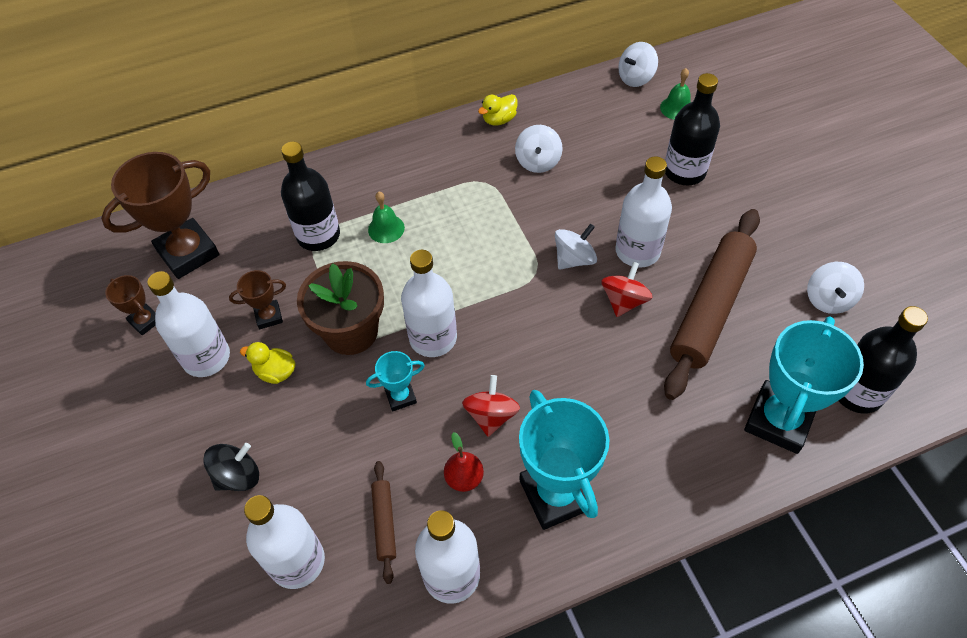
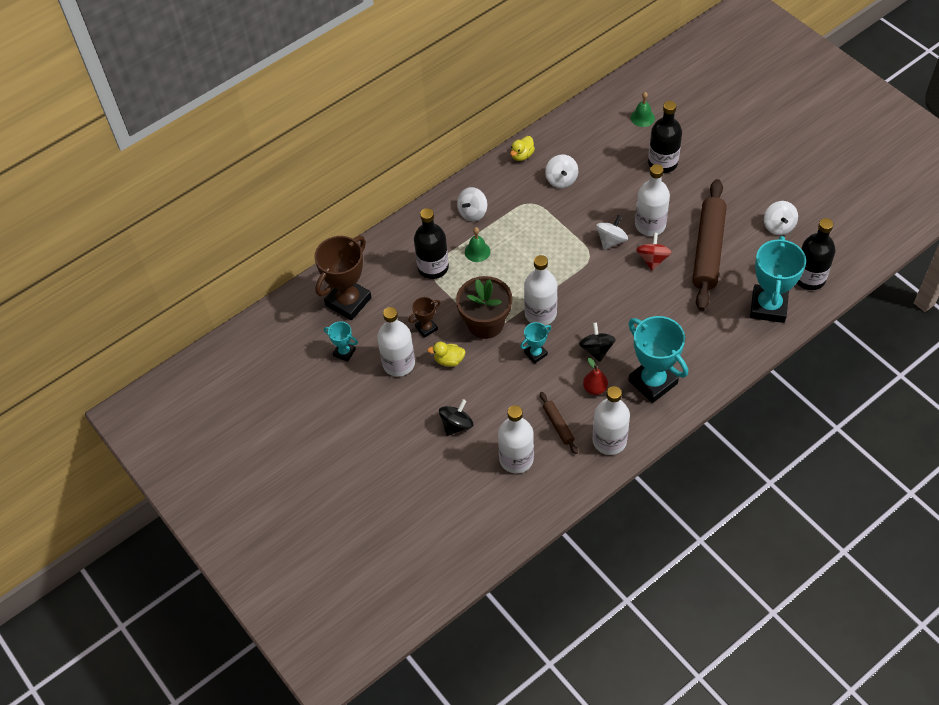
camera: 15 degrees left, 0 degrees up
(145, 321) = (344, 352): brown trophy -> turquoise trophy
(491, 415) = (596, 349): red spinning top -> black spinning top
(635, 78) = (606, 101): white spinning top -> white spinning top (472, 212)

